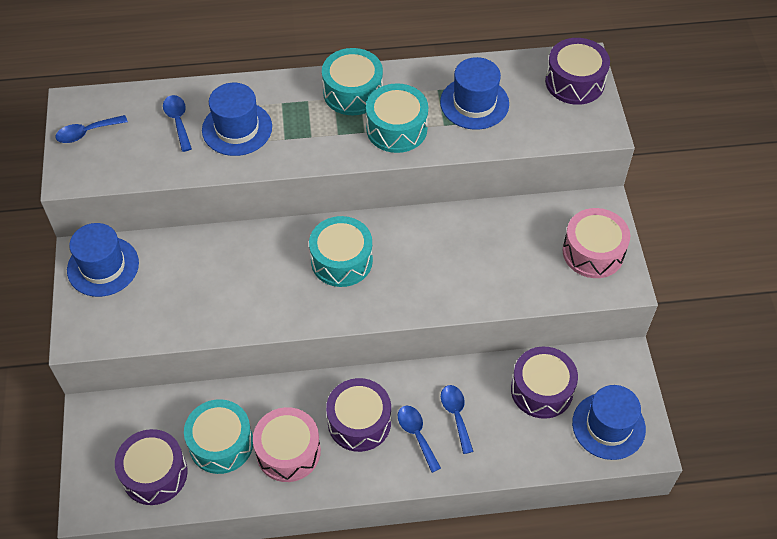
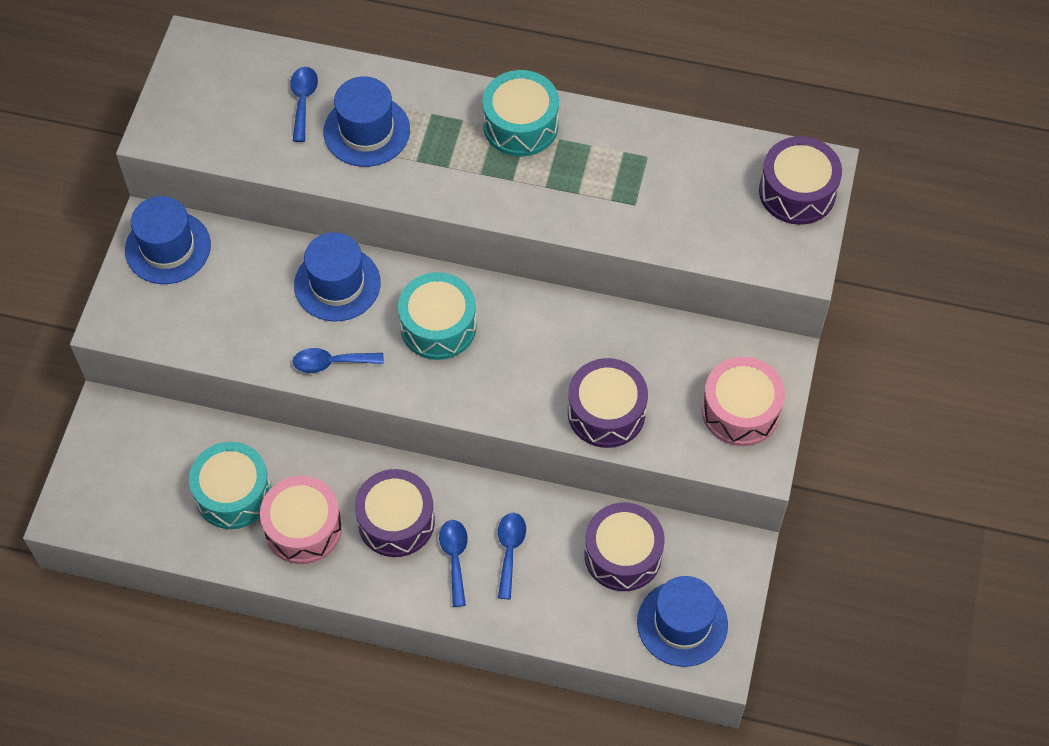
camera: 20 degrees right, 5 degrees up
(86, 133) = (195, 85): blue spoon -> blue spoon (331, 363)
(154, 474) = (149, 503): purple drum -> purple drum (606, 412)
(396, 129) = (552, 187): turquoise drum -> none
(474, 103) = (660, 183): blue hat -> blue hat (337, 284)

